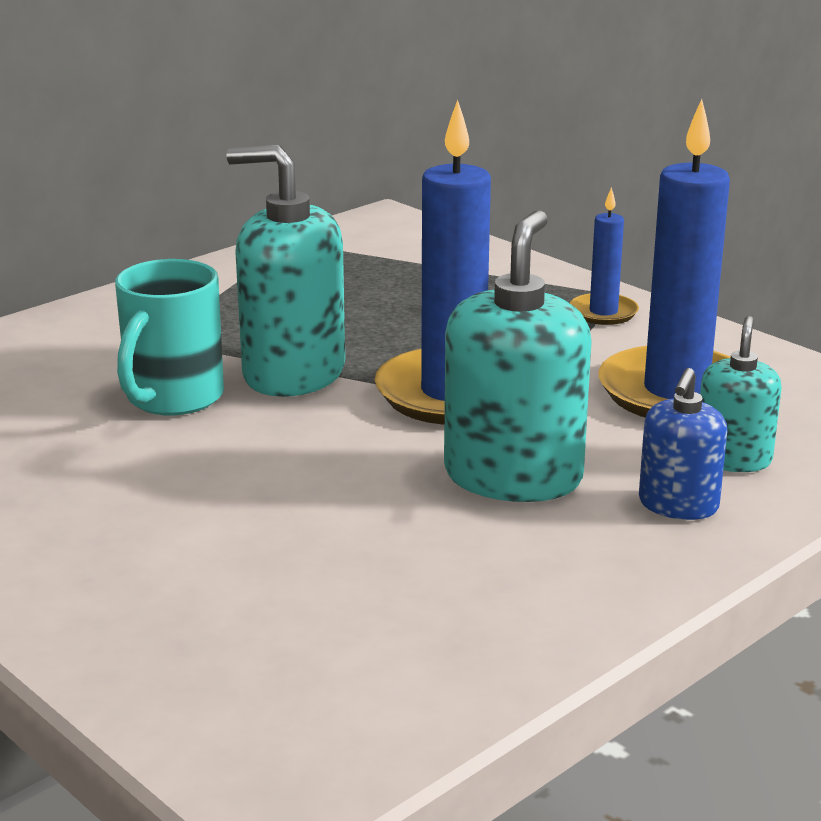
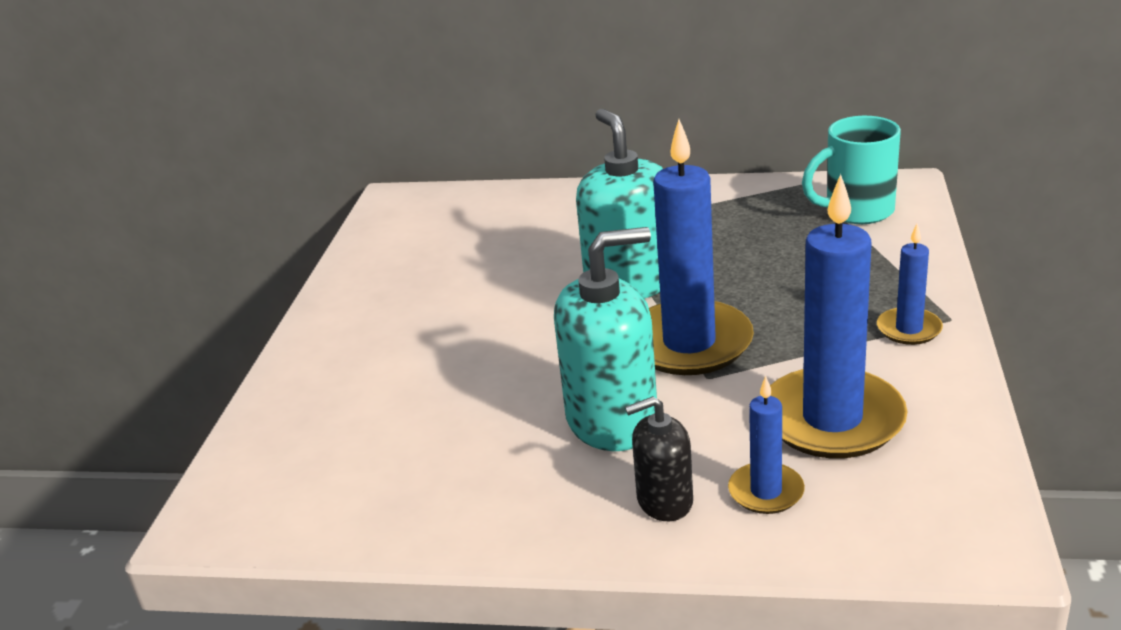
camera: 55 degrees right, 5 degrees up
(173, 398) = (545, 271): turquoise mug -> turquoise mug (857, 211)
(678, 505) = (664, 501): blue soap dispenser -> black soap dispenser
(733, 459) = (766, 492): turquoise soap dispenser -> blue candle

